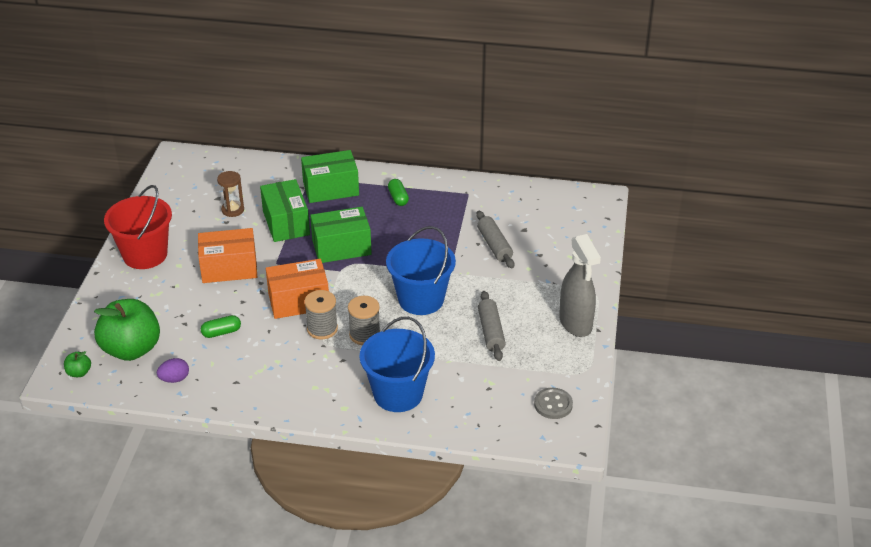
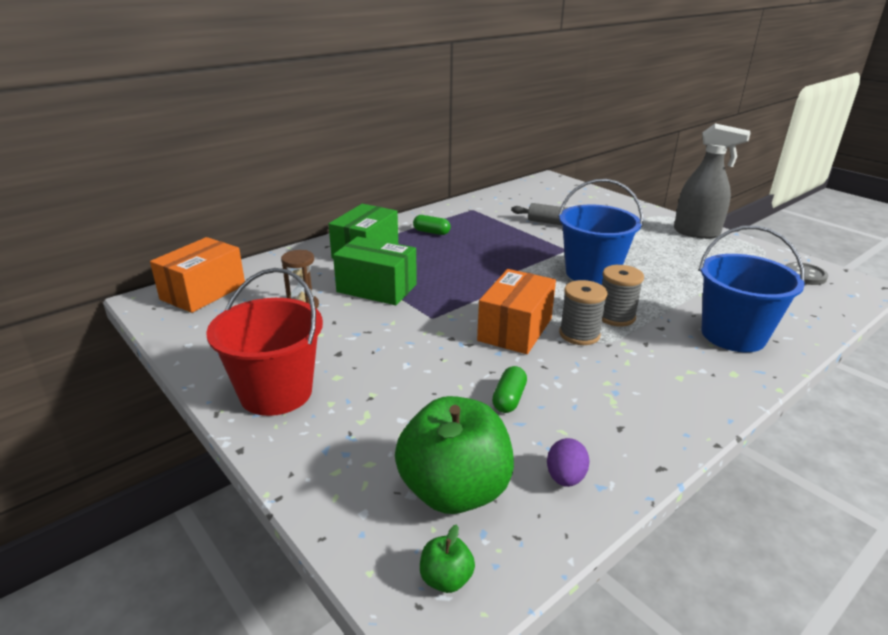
camera: 50 degrees left, 10 degrees down
(229, 268) = (397, 346): orange box -> orange box (203, 292)
(341, 247) = (460, 278): green box -> none
(491, 331) = (674, 263): grey rolling pin -> none

